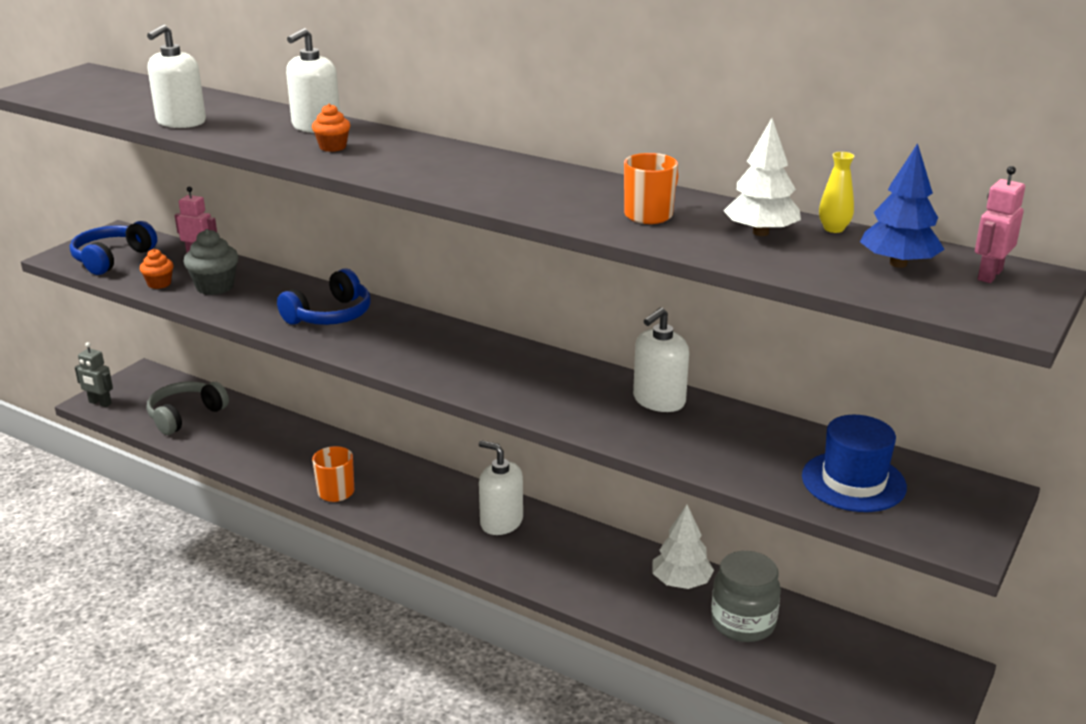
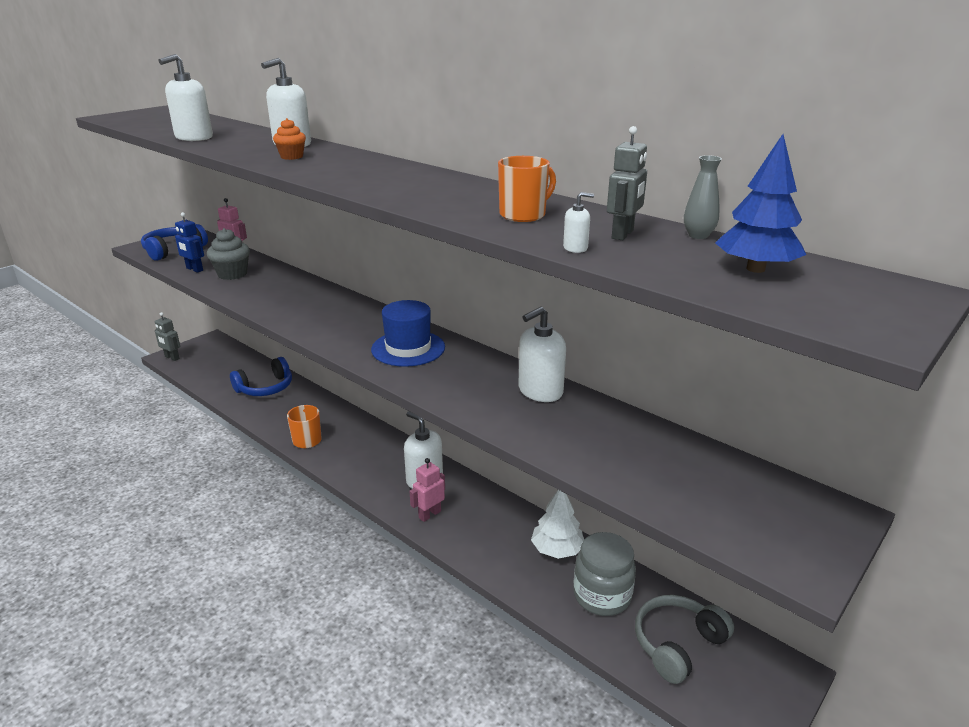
camera: 10 degrees right, 0 degrees up
(159, 284) = (194, 269): orange cupcake -> blue robot
(185, 415) = (225, 372): grey headphones -> grey headphones (677, 644)
(330, 315) = (304, 301): blue headphones -> blue headphones (265, 388)
(722, 252) = (575, 248): none -> white soap dispenser
(760, 233) = (623, 234): white tree -> grey robot
(834, 229) = (698, 235): yellow vase -> grey vase
(853, 482) = (700, 486): blue hat -> blue hat (408, 348)
(989, 275) = (855, 285): pink robot -> pink robot (429, 514)

